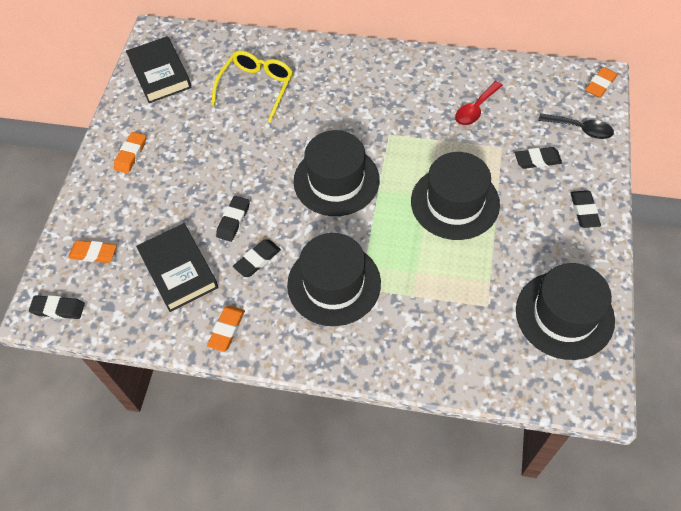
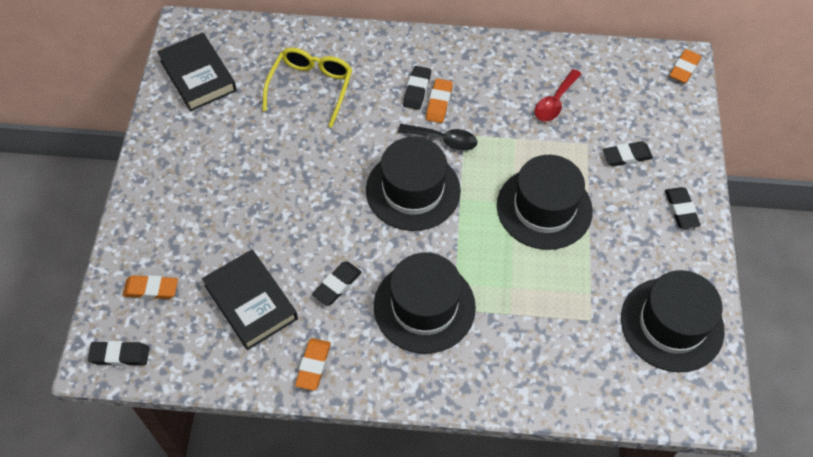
camera: 10 degrees left, 0 degrees up
(131, 154) = (178, 172): orange eraser -> orange eraser (439, 103)
(233, 220) = (304, 242): black eraser -> black eraser (417, 90)
(580, 129) = (668, 119): black spoon -> black spoon (443, 140)

